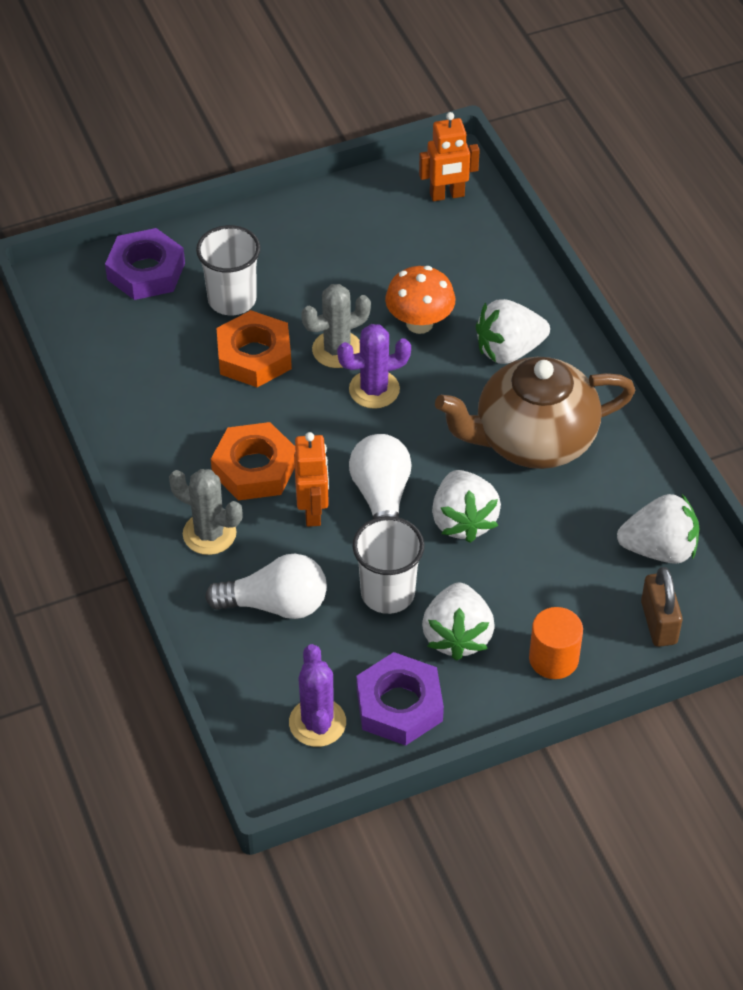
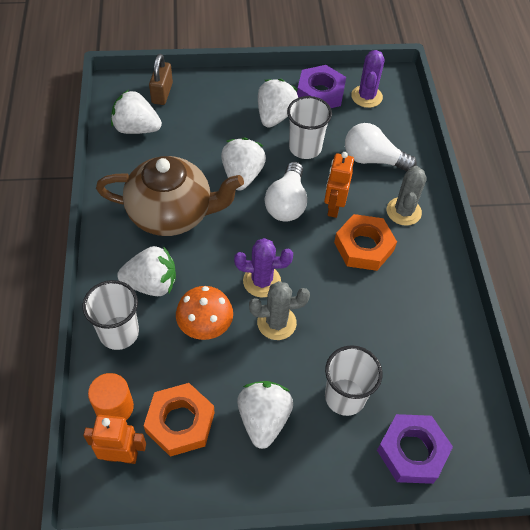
camera: 165 degrees left, 5 degrees up
(209, 534) = (403, 211): grey cactus -> grey cactus turned 60 degrees clockwise
(254, 356) = (340, 336): orange nut -> orange nut (180, 422)
(315, 258) = (263, 419): none -> white strawberry
(515, 292) = (119, 333): none -> white cup
(553, 659) = (228, 92): orange cylinder -> orange cylinder (114, 407)

